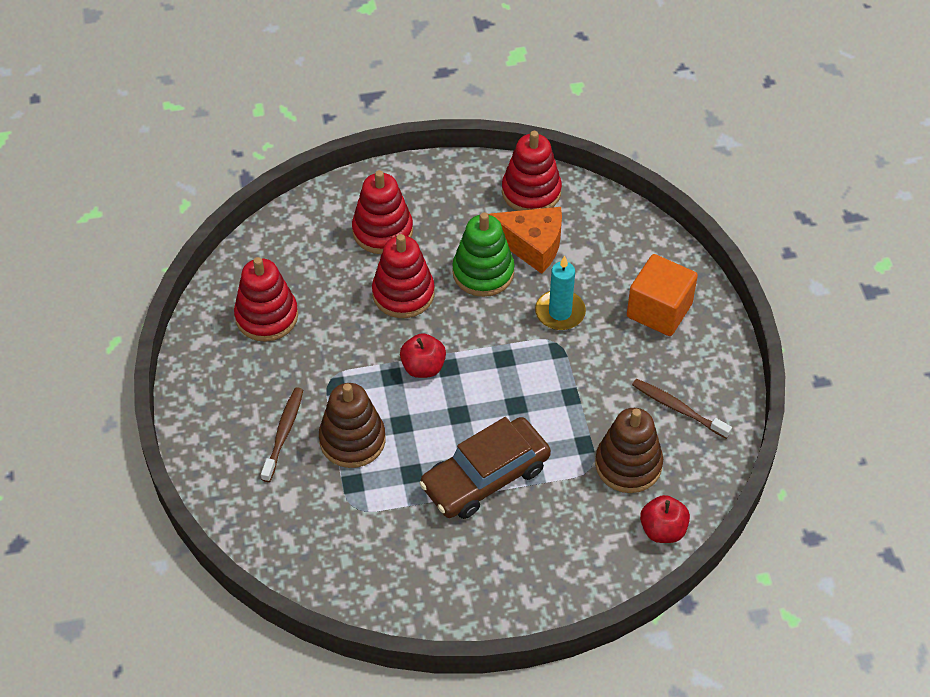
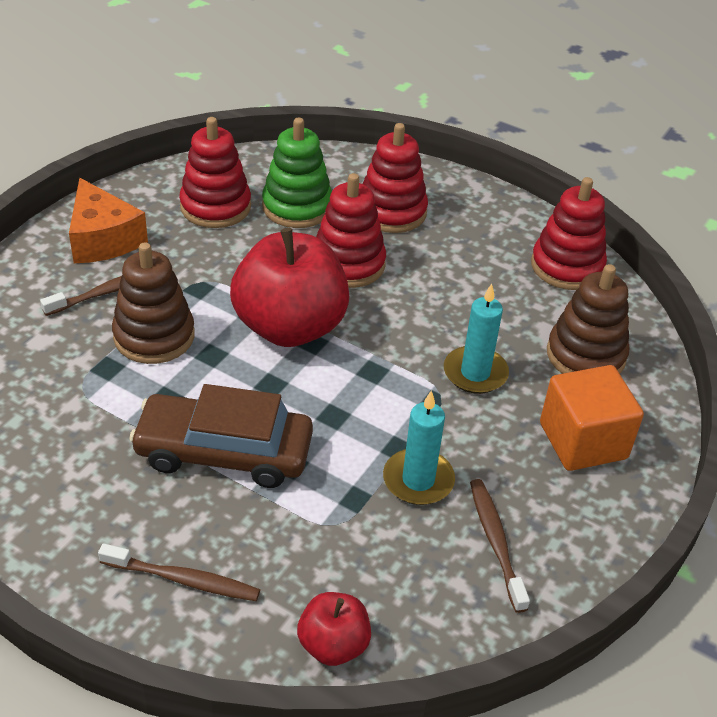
camera: 40 degrees right, 10 degrees down
(423, 367) = (290, 327): red apple -> red apple, size x2.04
(483, 272) = (441, 295): green stacking toy -> green stacking toy (297, 207)
(532, 245) = (516, 304): orange cheese -> orange cheese (103, 239)
(553, 563) = (183, 579): none -> brown toothbrush
(603, 406) = (418, 480): none -> turquoise candle
(628, 465) = (376, 552): brown stacking toy -> brown stacking toy (585, 355)

